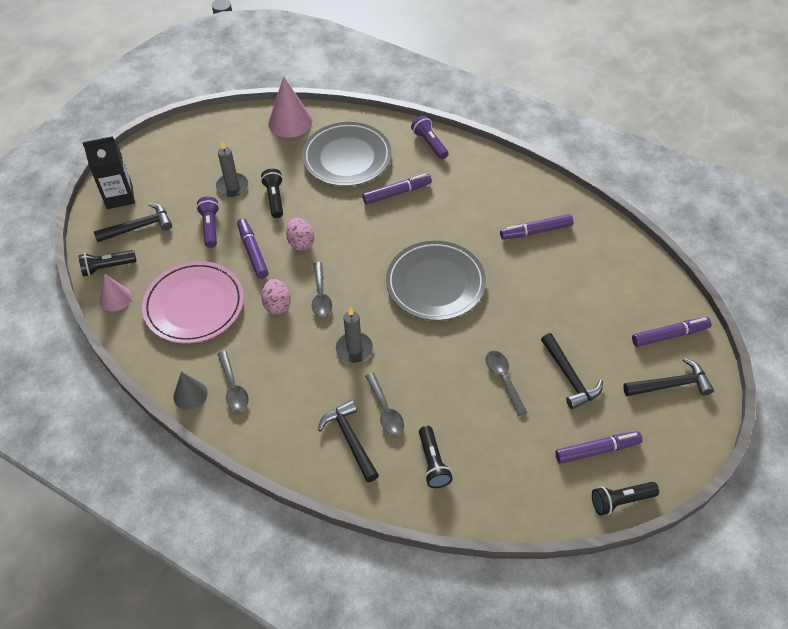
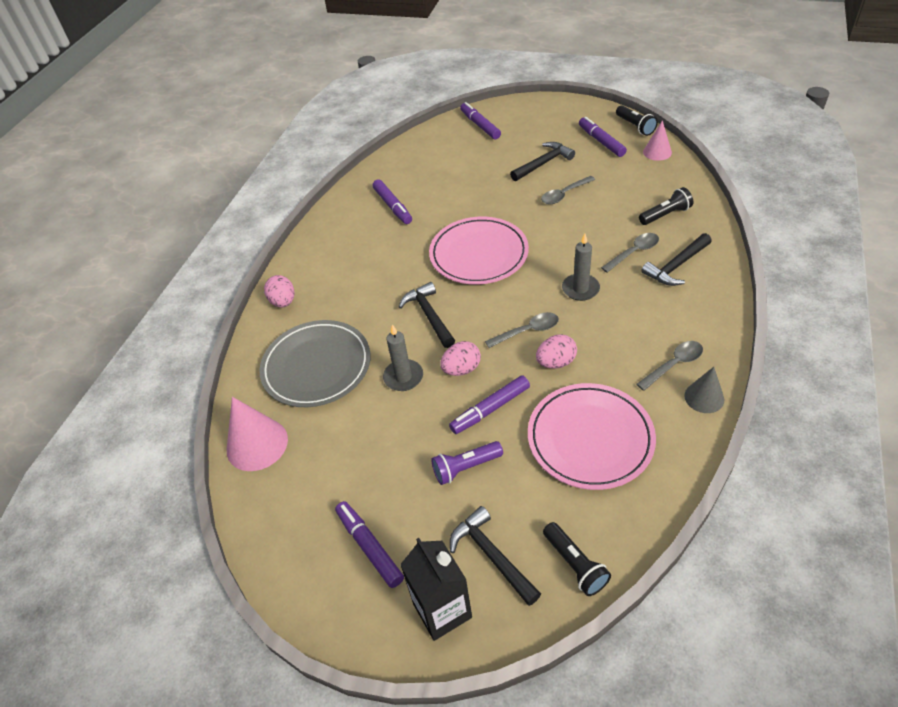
camera: 100 degrees left, 5 degrees down
(115, 298) = (619, 530): pink cone -> pink cone (657, 152)
(232, 186) = (389, 468): grey candle -> grey candle (403, 377)
(275, 198) = (399, 416): black flashlight -> none
(397, 193) = (365, 309): purple marker -> purple marker (369, 547)
(429, 143) = (283, 302): purple flashlight -> pink egg
(435, 283) = (479, 254): grey plate -> pink plate
(671, 385) = (525, 119): black hammer -> black hammer (429, 315)

